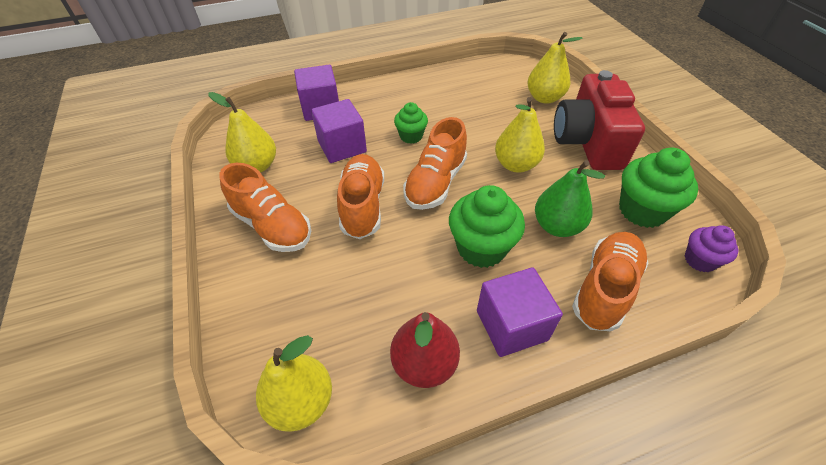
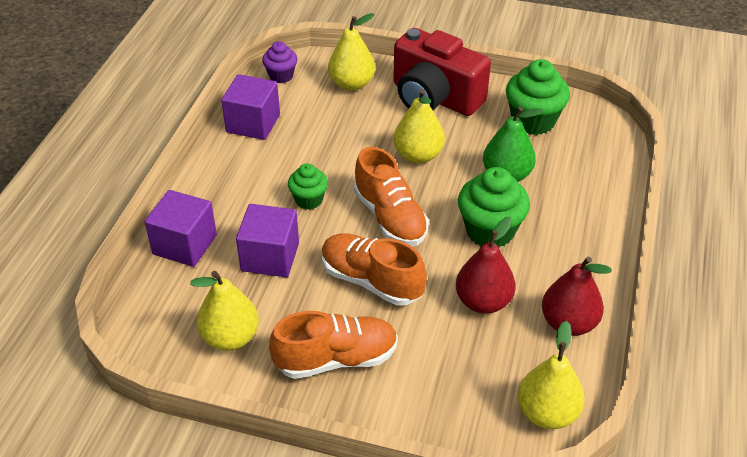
camera: 55 degrees left, 5 degrees down
(397, 284) = (483, 302): none -> red pear
(511, 325) = (574, 256): purple cube -> purple cube (253, 123)
(605, 288) = (583, 189): orange shoe -> none
(699, 260) = (599, 127): purple cupcake -> purple cupcake (281, 76)

